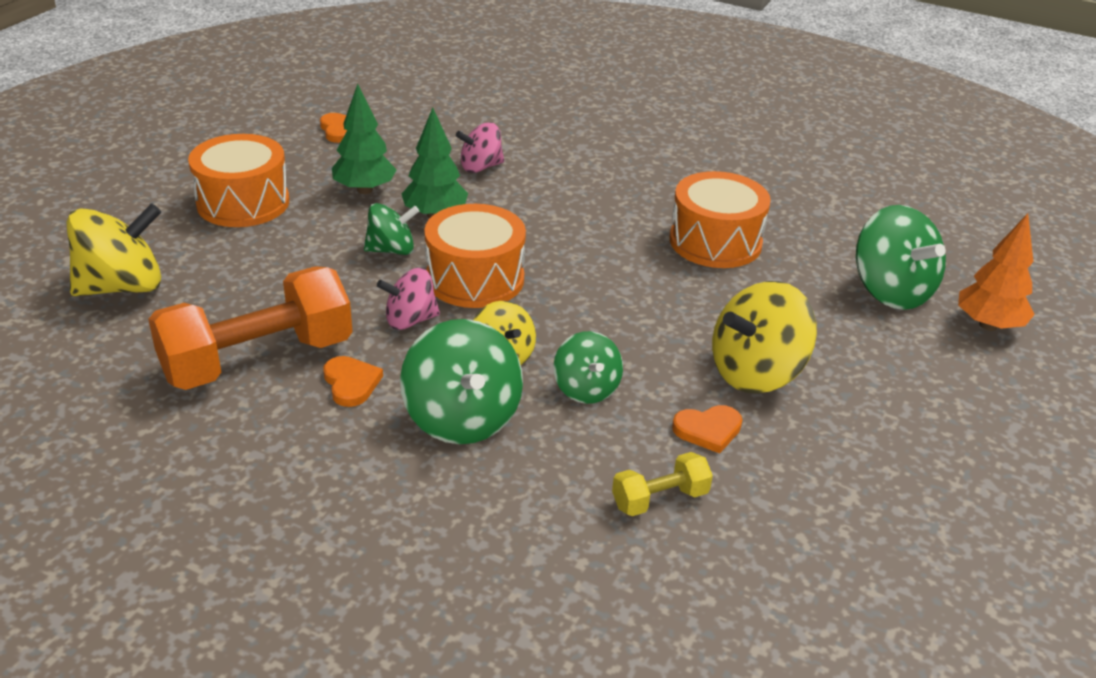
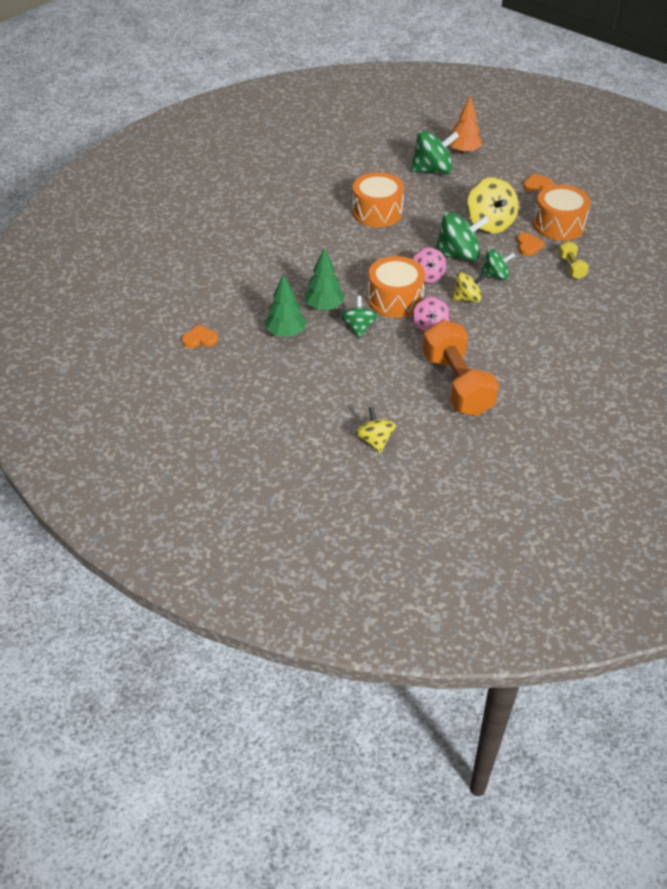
camera: 75 degrees left, 10 degrees up
(122, 287) = (375, 440): yellow spinning top -> yellow spinning top, size x0.61
(243, 203) = (287, 387): orange drum -> orange drum (558, 225)
(351, 383) = (481, 351): orange heart -> orange heart (537, 185)
(462, 418) = (513, 317): green spinning top -> green spinning top (458, 255)
(480, 167) = (271, 282): pink spinning top -> pink spinning top (428, 276)

